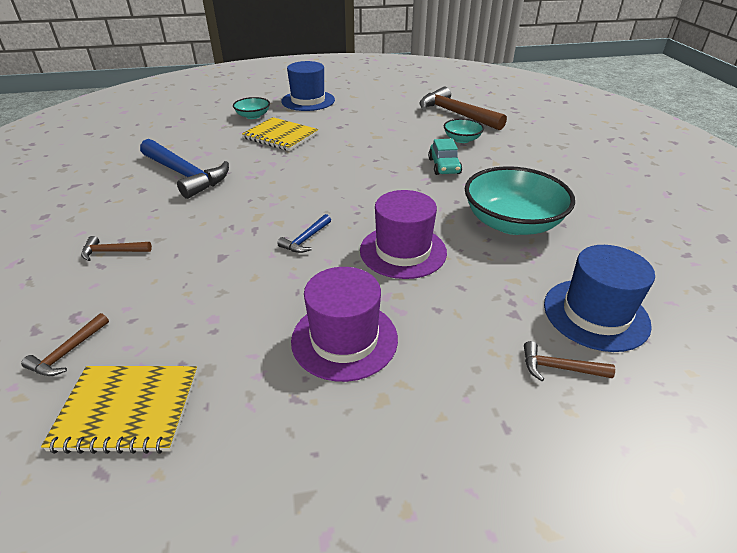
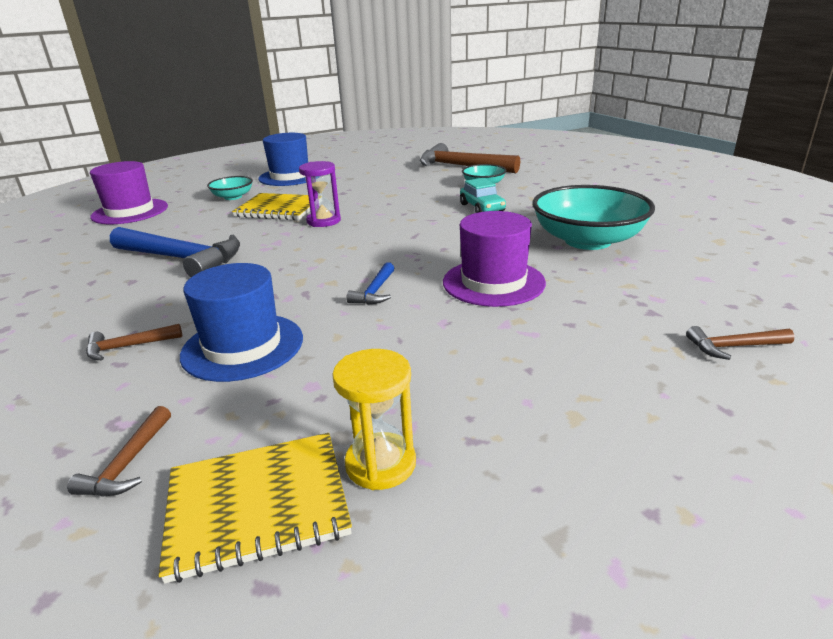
camera: 15 degrees left, 10 degrees down
(221, 400) = (380, 464): none -> yellow hourglass
(307, 156) = (323, 221): none -> purple hourglass
(344, 339) = (488, 371): purple hat -> purple hat (130, 211)
(595, 314) = (729, 297): blue hat -> blue hat (242, 346)

